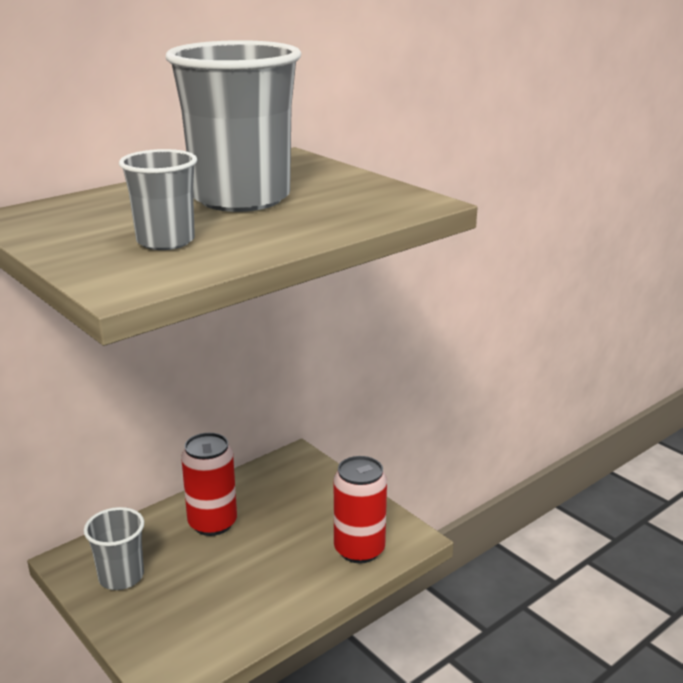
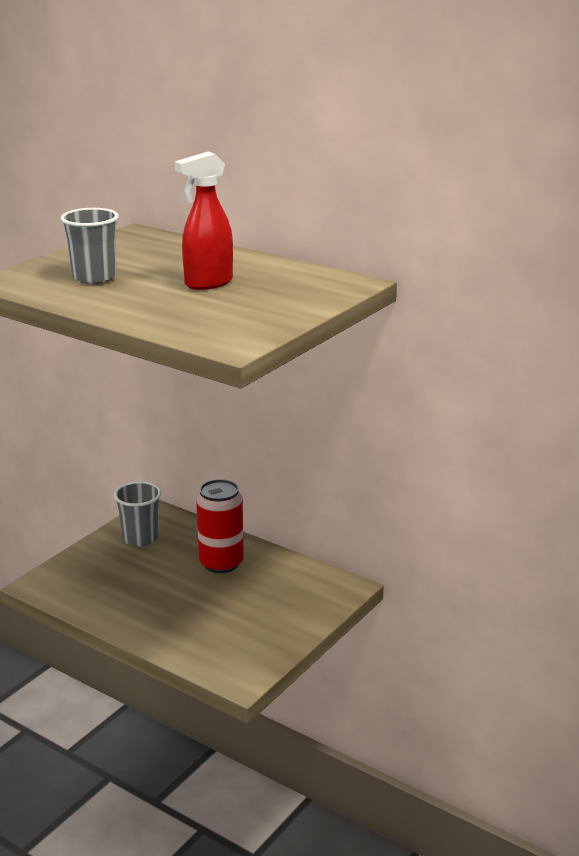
camera: 75 degrees right, 0 degrees up
(241, 198) = (208, 283): grey cup -> red spray bottle
(359, 550) = (212, 649): red can -> none

